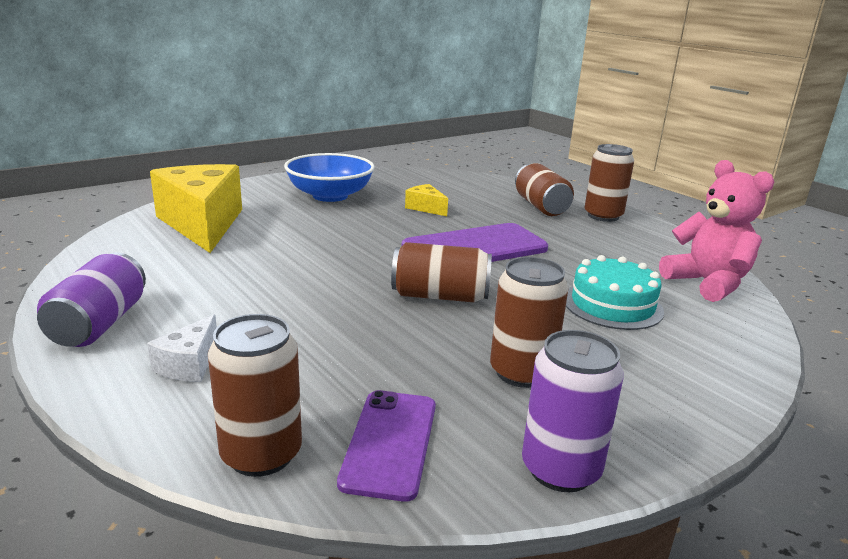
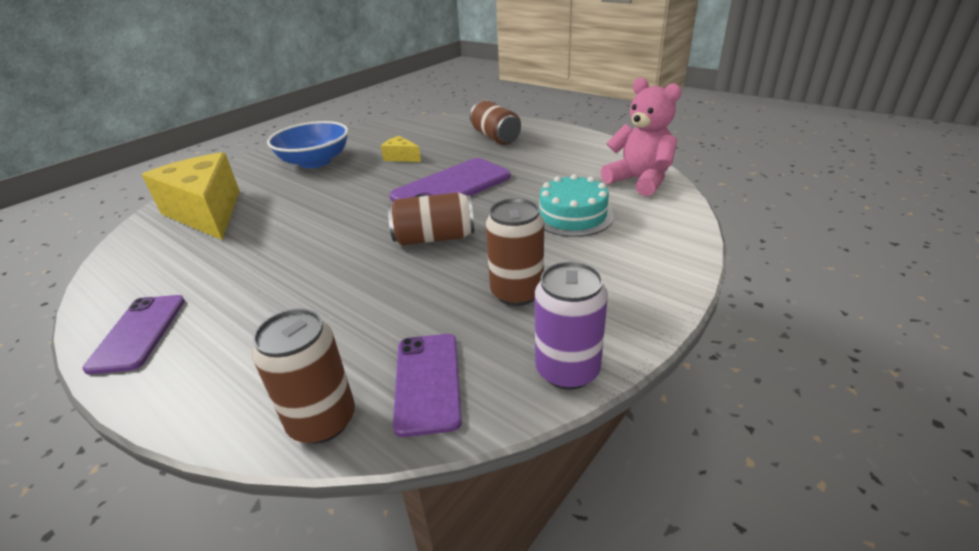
camera: 10 degrees left, 10 degrees up
(99, 324) = (138, 333): purple can -> purple phone
(189, 364) = (234, 352): white cheese -> none
(603, 216) = (547, 136): brown can -> none

